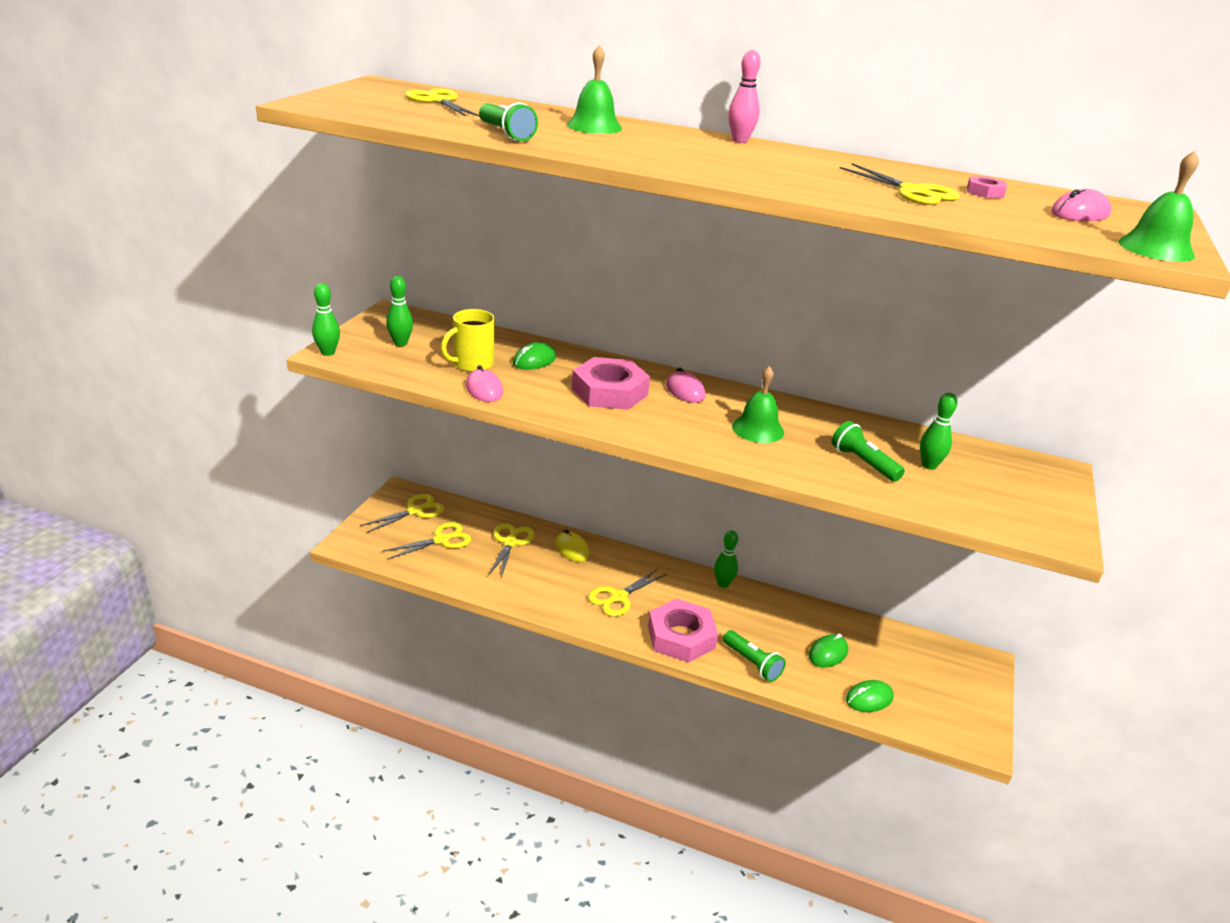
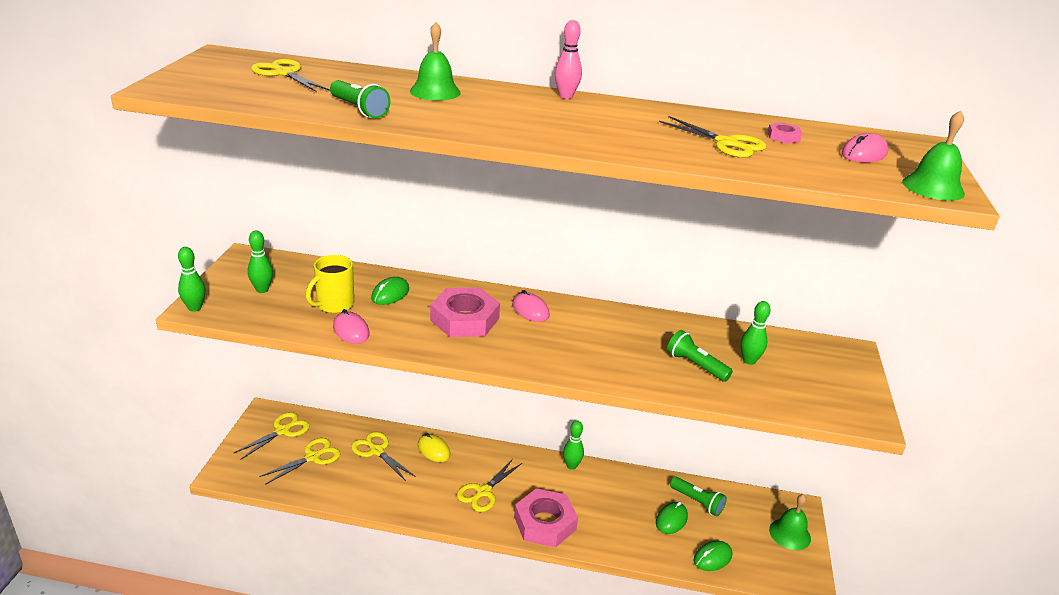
camera: 10 degrees left, 0 degrees up
(510, 542) = (376, 451): yellow scissors -> yellow scissors turned 45 degrees counterclockwise
(752, 663) = (610, 539): green flashlight -> green flashlight (697, 502)
(757, 429) = (601, 342): green bell -> green bell (790, 534)

